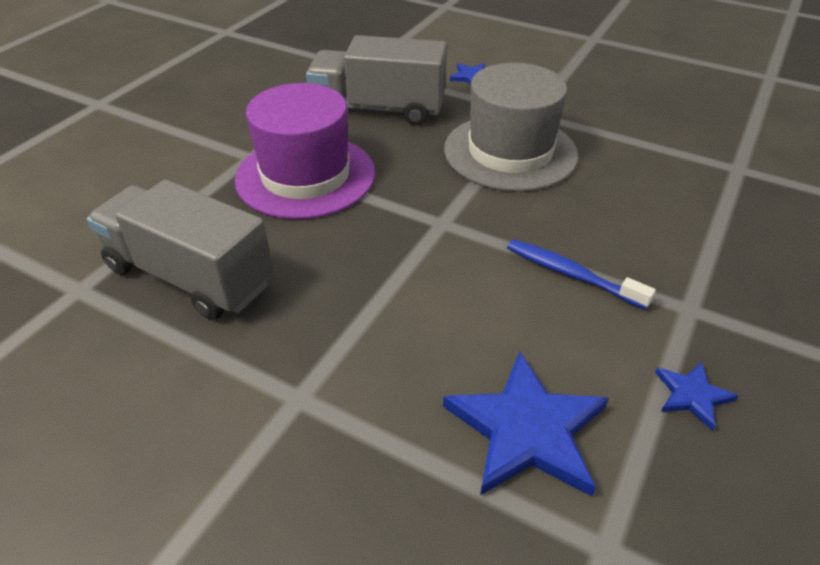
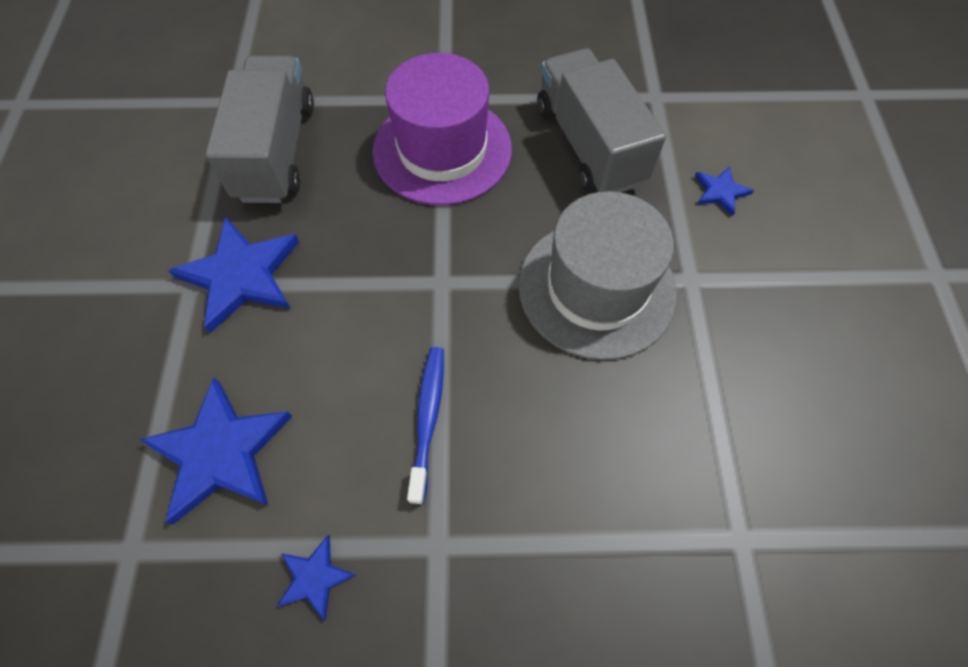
camera: 60 degrees right, 20 degrees up
(324, 350) = (241, 275): none -> blue star

